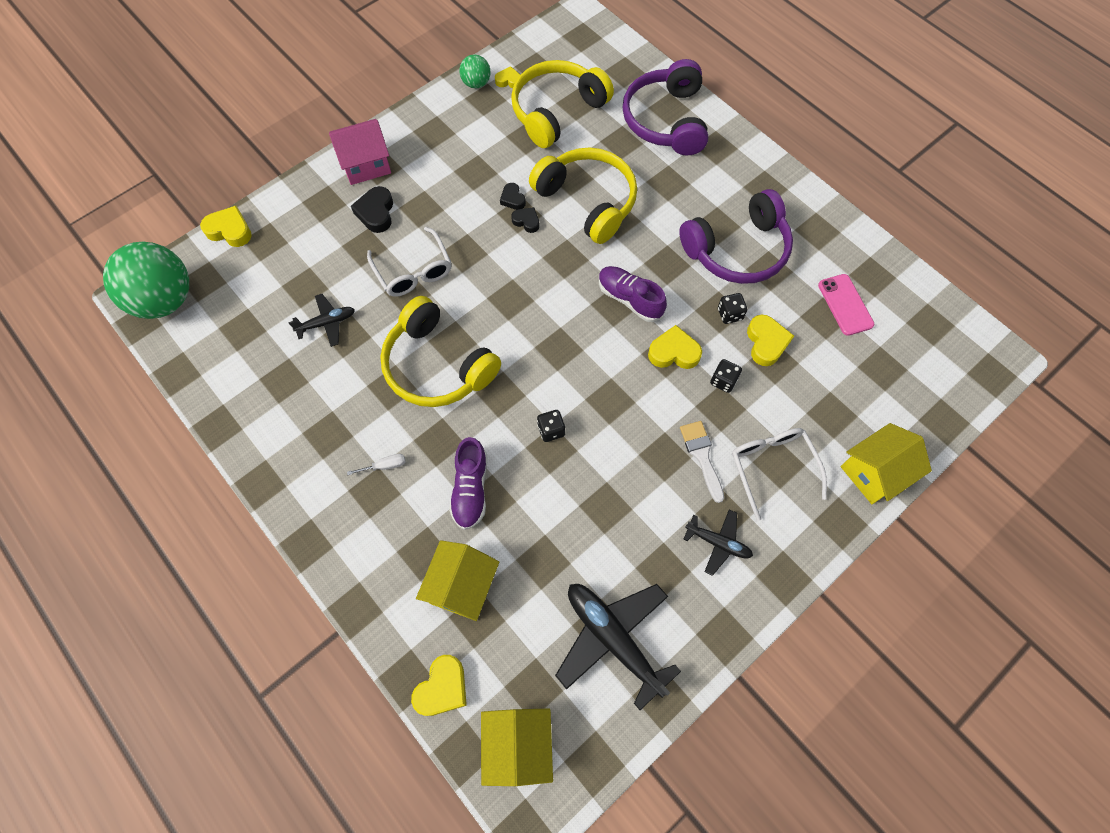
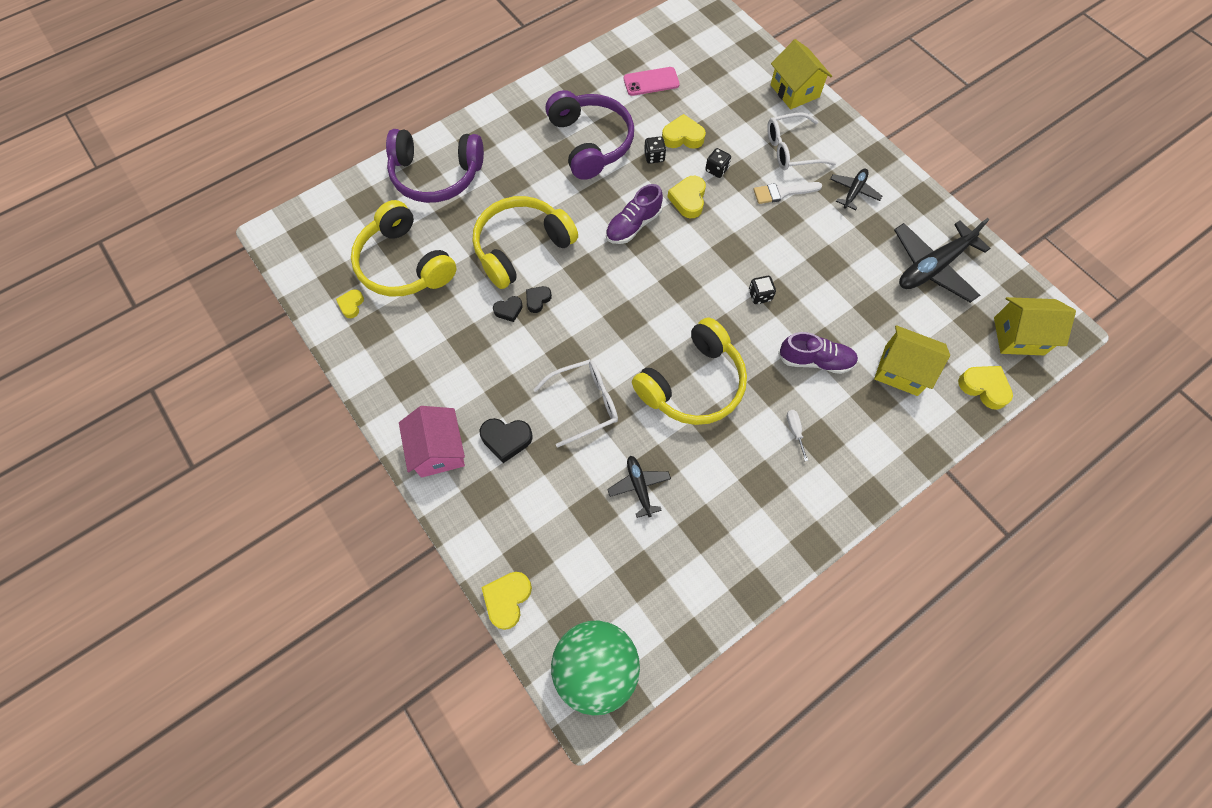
camera: 85 degrees left, 0 degrees up
(476, 83) = (347, 336): green ball -> none

